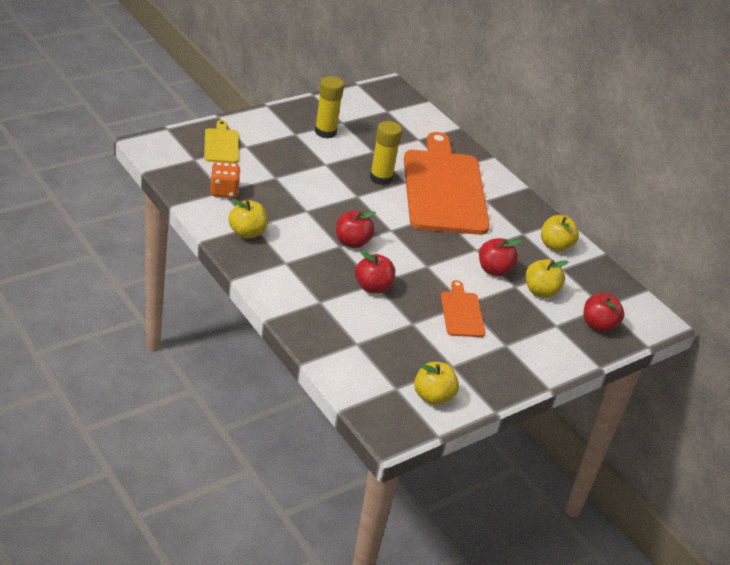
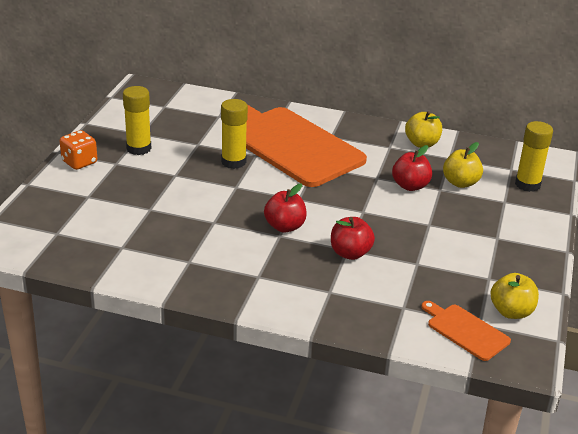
camera: 35 degrees left, 5 degrees down
(221, 144) = (64, 207): yellow cutting board -> none
(224, 191) = (122, 246): orange dice -> orange dice (79, 162)
(247, 233) = (192, 270): yellow apple -> none
(462, 312) = (436, 232): orange cutting board -> orange cutting board (465, 330)
(598, 325) = (527, 184): red apple -> yellow glue stick

